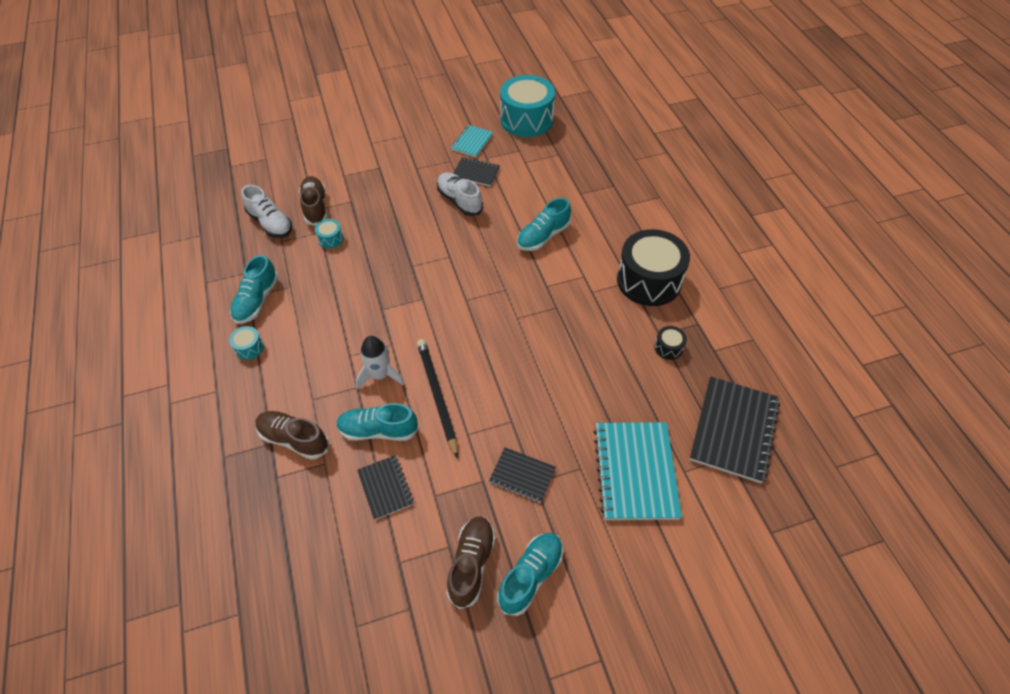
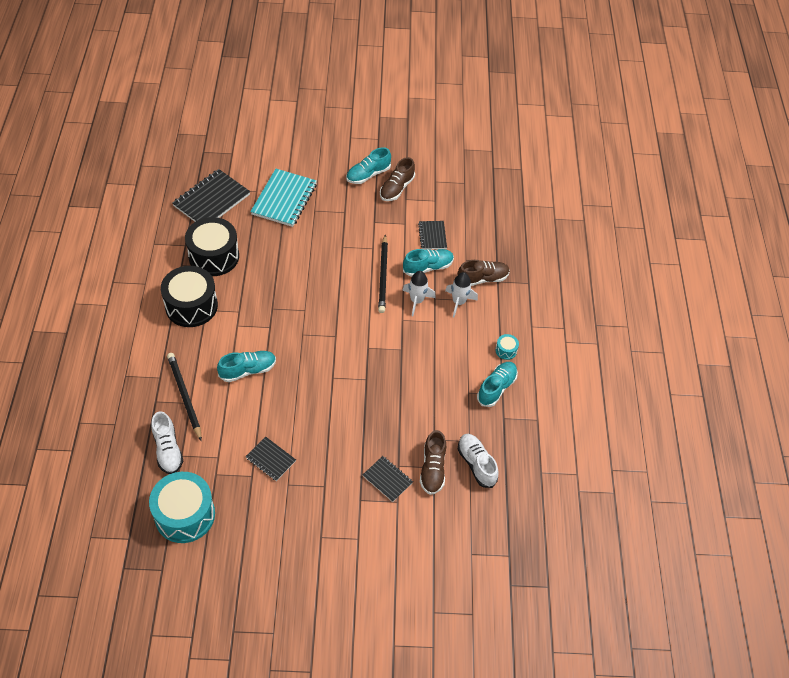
camera: 165 degrees left, 0 degrees up
(294, 439) = (482, 279): brown shoe -> brown shoe turned 60 degrees counterclockwise
(322, 392) = (458, 302): none -> white rocket
(331, 239) = (426, 428): turquoise drum -> none
(378, 430) = (428, 267): turquoise shoe -> turquoise shoe turned 45 degrees counterclockwise
(459, 201) = (300, 431): white shoe -> white shoe (168, 450)
(472, 142) = (256, 502): turquoise notebook -> none
(522, 476) = (350, 217): black notebook -> black notebook (387, 479)
(590, 197) = (184, 396): none -> black pencil
(668, 347) = (214, 256): black drum -> black drum, size x2.42

